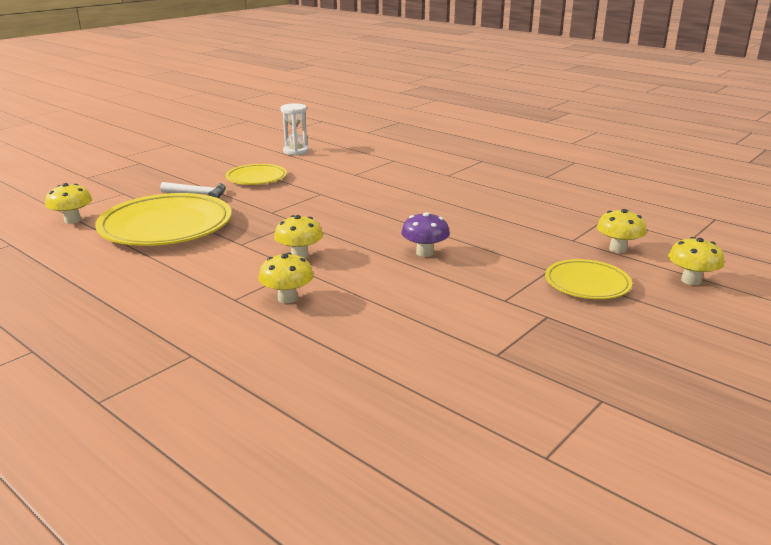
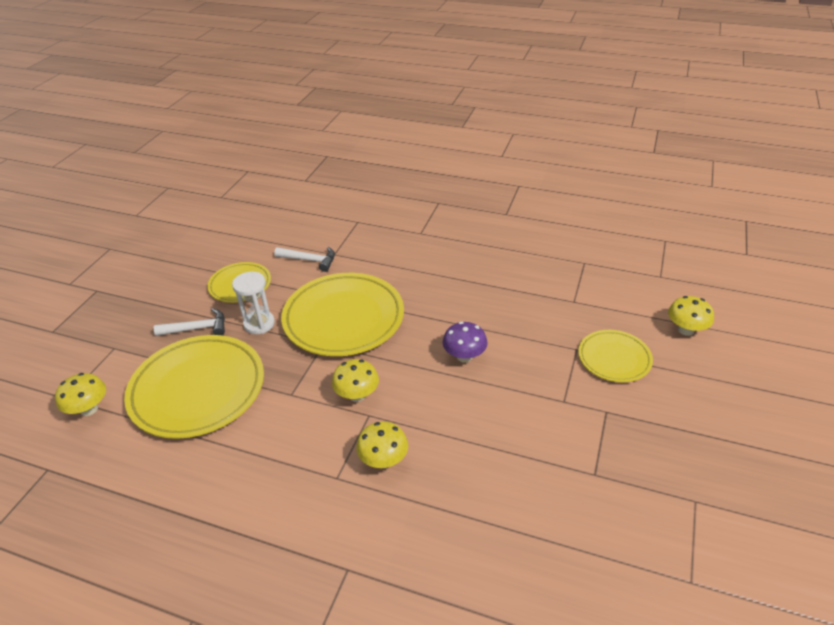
camera: 20 degrees left, 15 degrees up
(296, 151) = (253, 230): white hourglass -> white hourglass (259, 324)
(329, 211) = (343, 318): none -> yellow plate
(330, 174) = (310, 260): none -> white hammer
(618, 249) = (614, 304): yellow mushroom -> none

